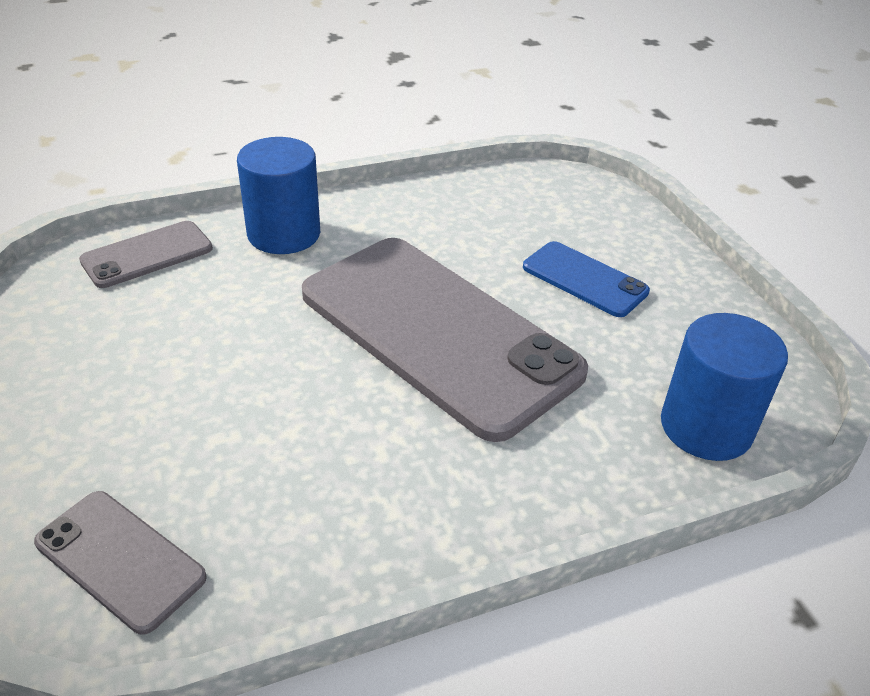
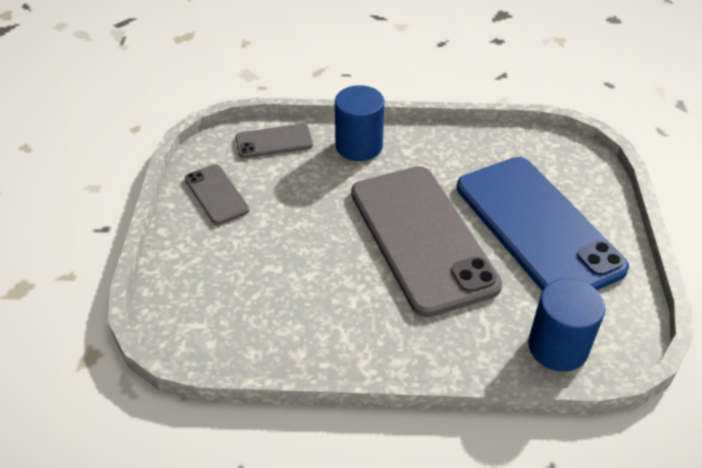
camera: 25 degrees right, 5 degrees up
(119, 560) = (198, 318): grey phone -> grey phone (216, 194)
(584, 279) = (537, 227): blue phone -> blue phone, size x2.21

